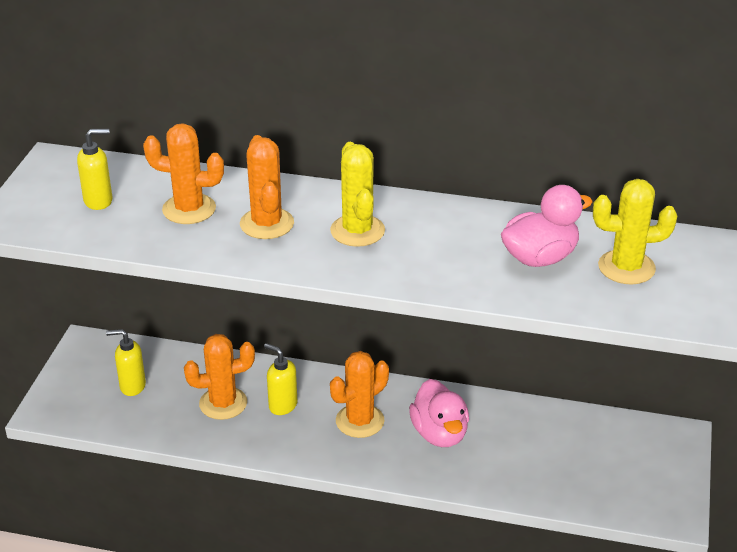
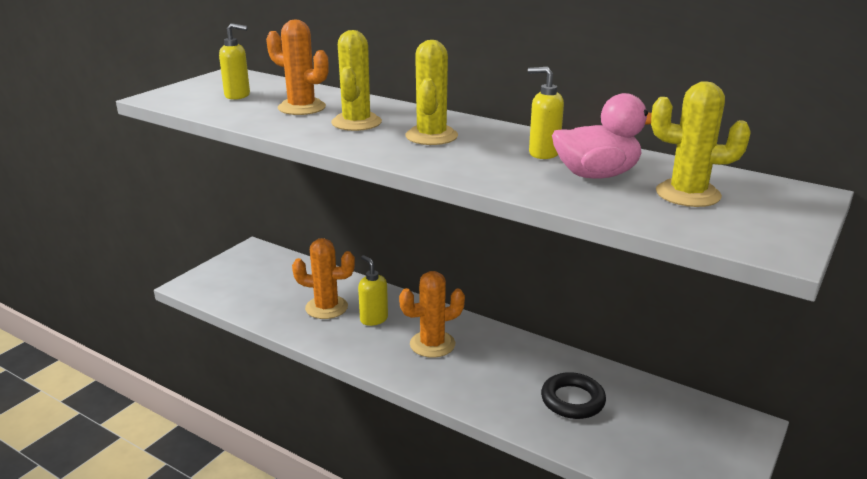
camera: 20 degrees right, 10 degrees down
(132, 386) = (265, 282): yellow soap dispenser -> yellow soap dispenser (543, 153)
(267, 224) = (356, 122): orange cactus -> yellow cactus
(439, 433) = (499, 369): pink duck -> none
(521, 450) = (572, 400): none -> black ring

